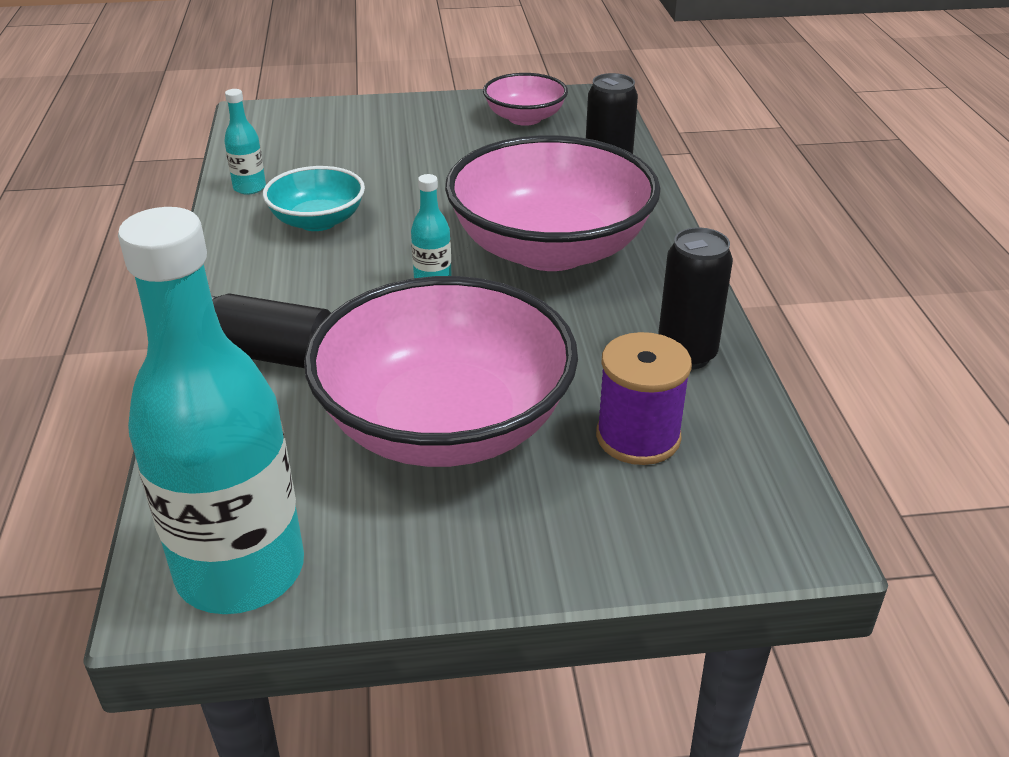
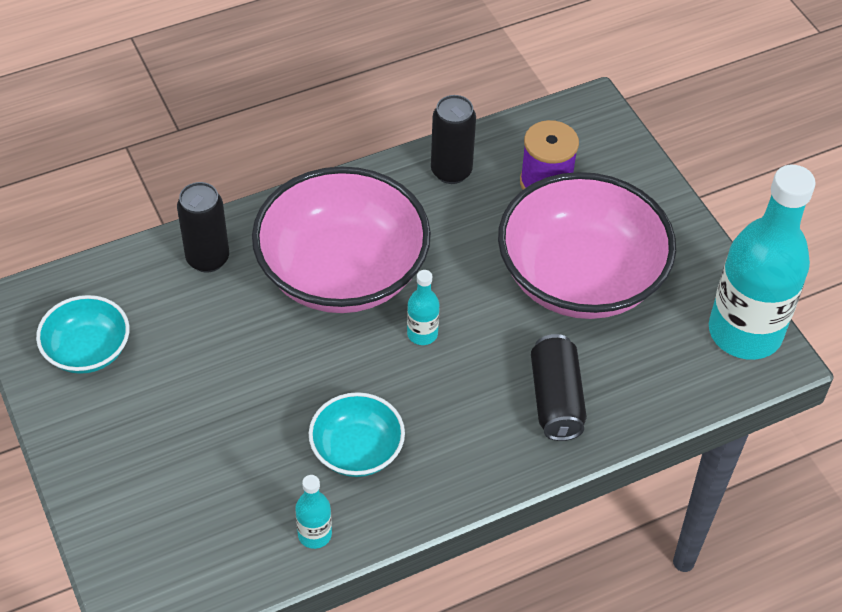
camera: 110 degrees left, 15 degrees up
(525, 118) = (88, 350): pink bowl -> turquoise bowl

